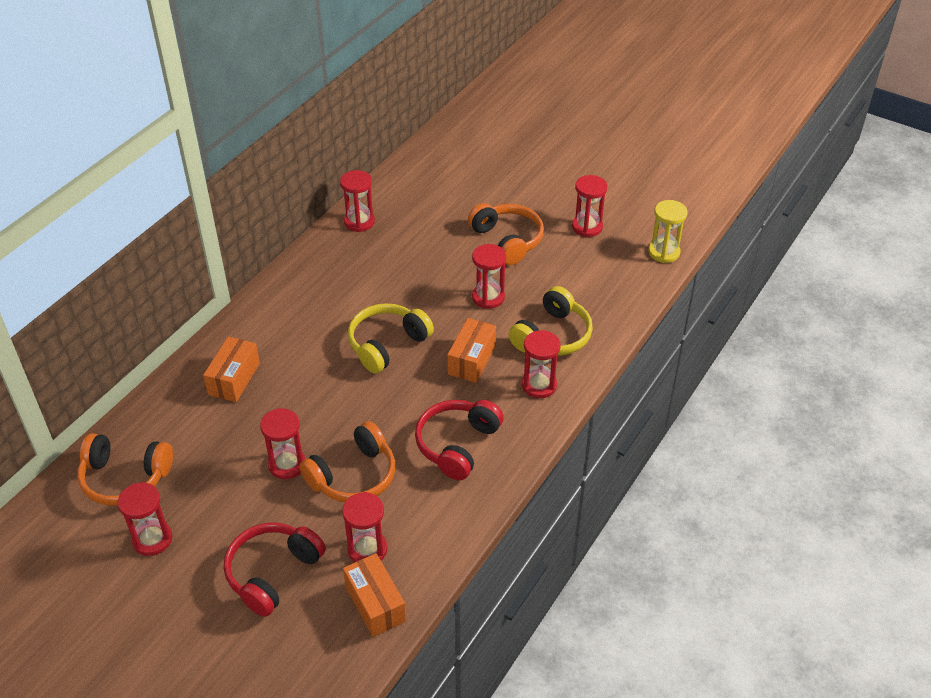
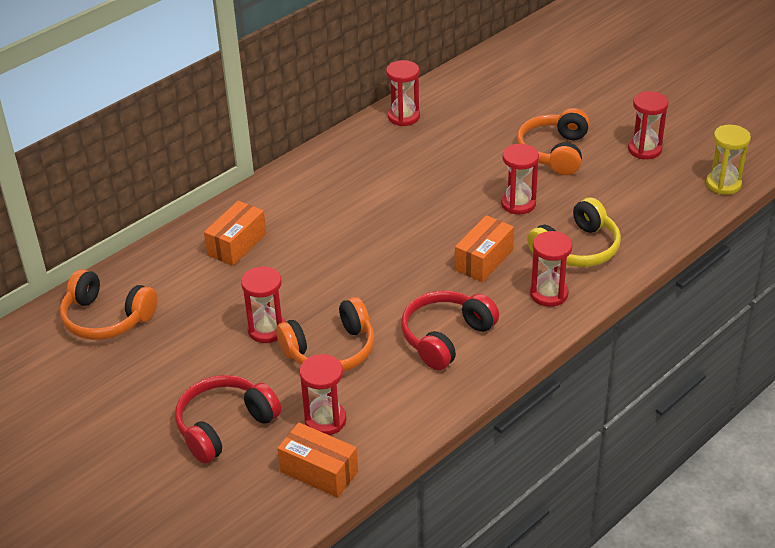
camera: 15 degrees right, 5 degrees down
(152, 539) = (117, 377): red hourglass -> none
(375, 604) = (319, 471): orange box -> orange box turned 45 degrees counterclockwise
(387, 344) = (399, 234): yellow headphones -> none
(507, 240) = (554, 152): orange headphones -> orange headphones turned 150 degrees counterclockwise

